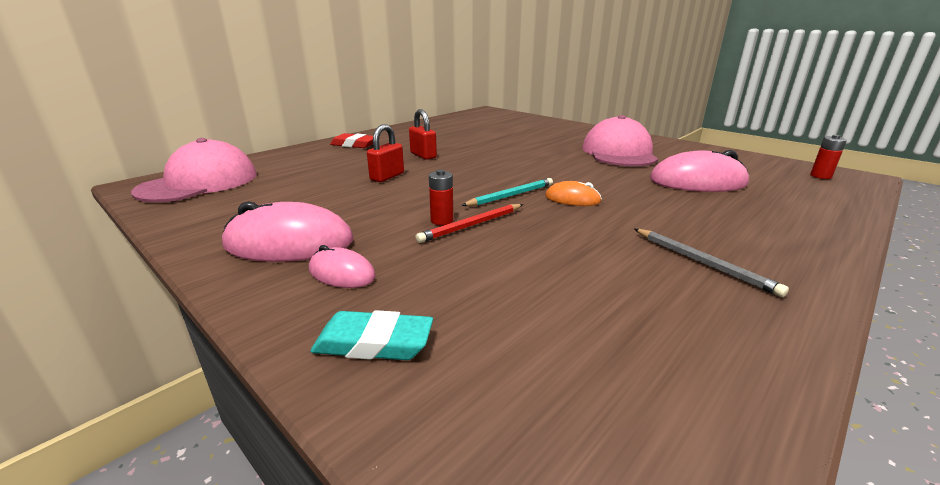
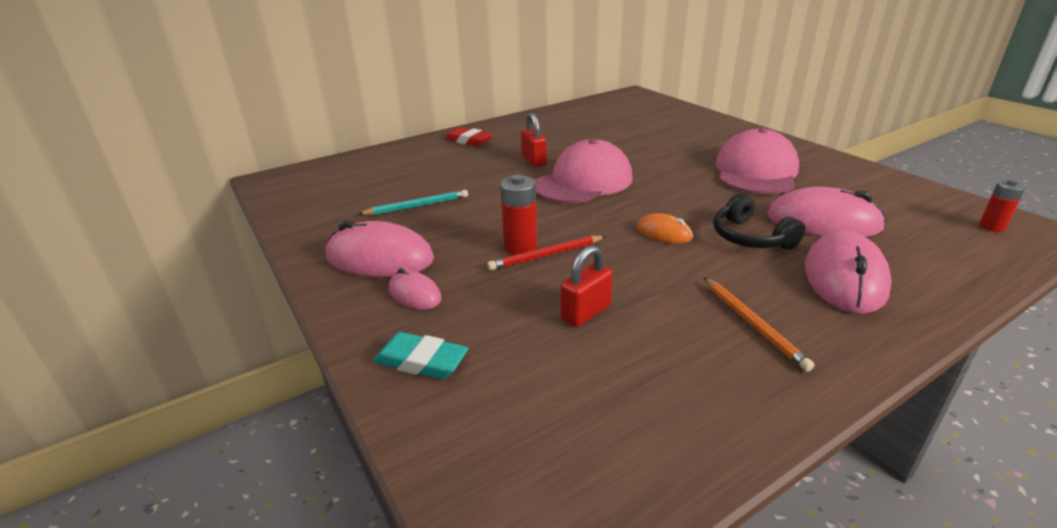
camera: 15 degrees right, 5 degrees up
(199, 182) = (317, 181): pink cap -> pink cap (583, 182)
(387, 177) = (487, 187): red padlock -> red padlock (586, 313)
(442, 220) = (520, 247): red battery -> red battery, size x1.50
(510, 195) = (601, 222): turquoise pencil -> turquoise pencil (417, 206)
(648, 196) = (750, 237): none -> black headphones
(702, 262) = (753, 324): grey pencil -> orange pencil
(747, 219) = (844, 278): none -> pink mouse

